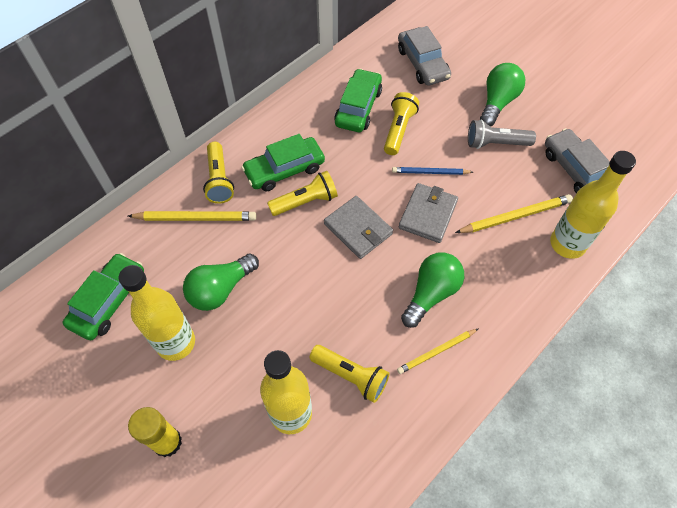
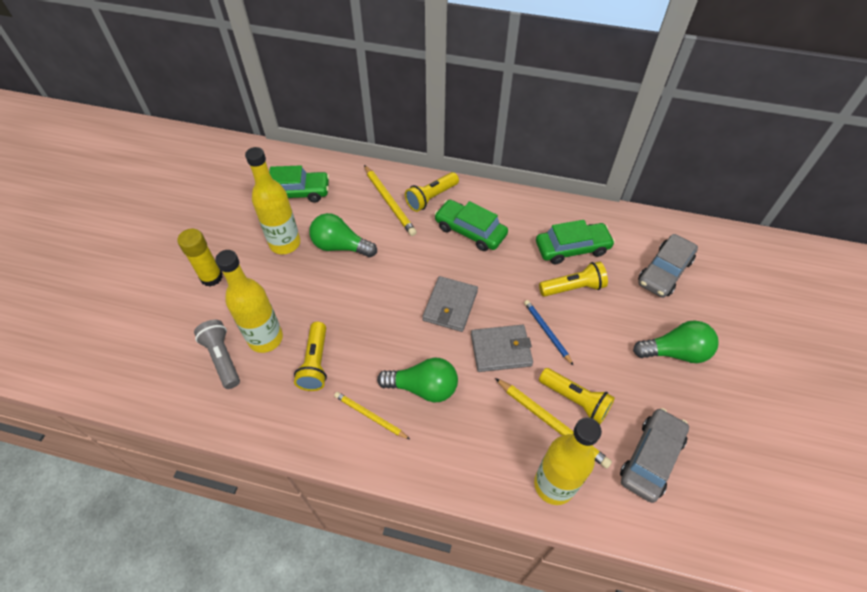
camera: 60 degrees right, 5 degrees down
(305, 202) = (450, 259): yellow flashlight -> yellow flashlight (575, 400)
(495, 143) = (623, 371): grey flashlight -> grey flashlight (222, 358)

